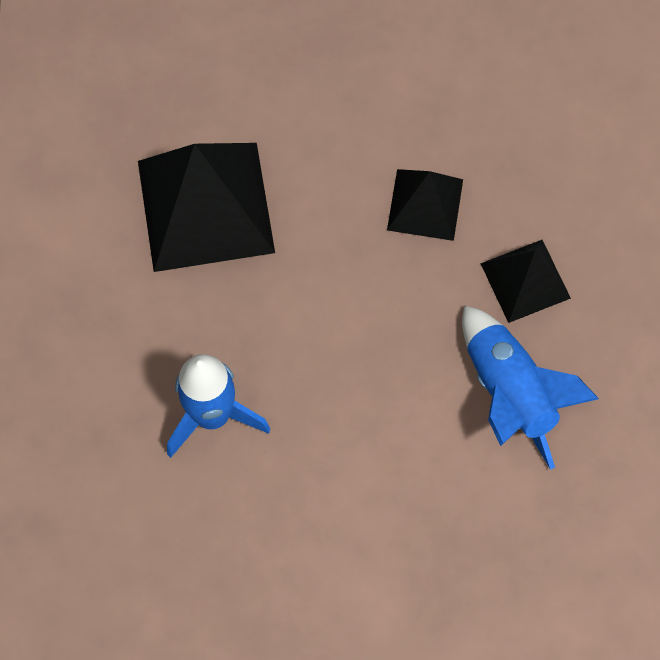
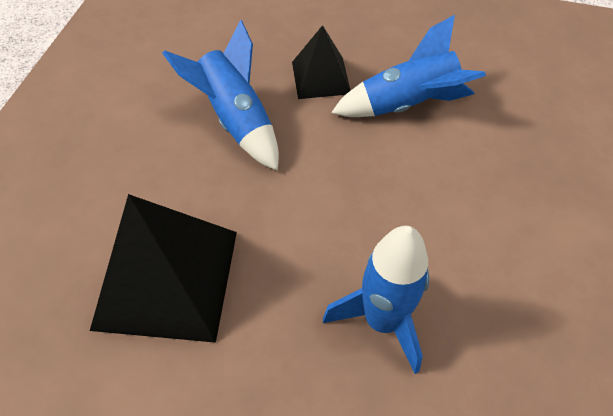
camera: 75 degrees left, 15 degrees down
(425, 204) = (236, 120): black pyramid -> blue rocket

